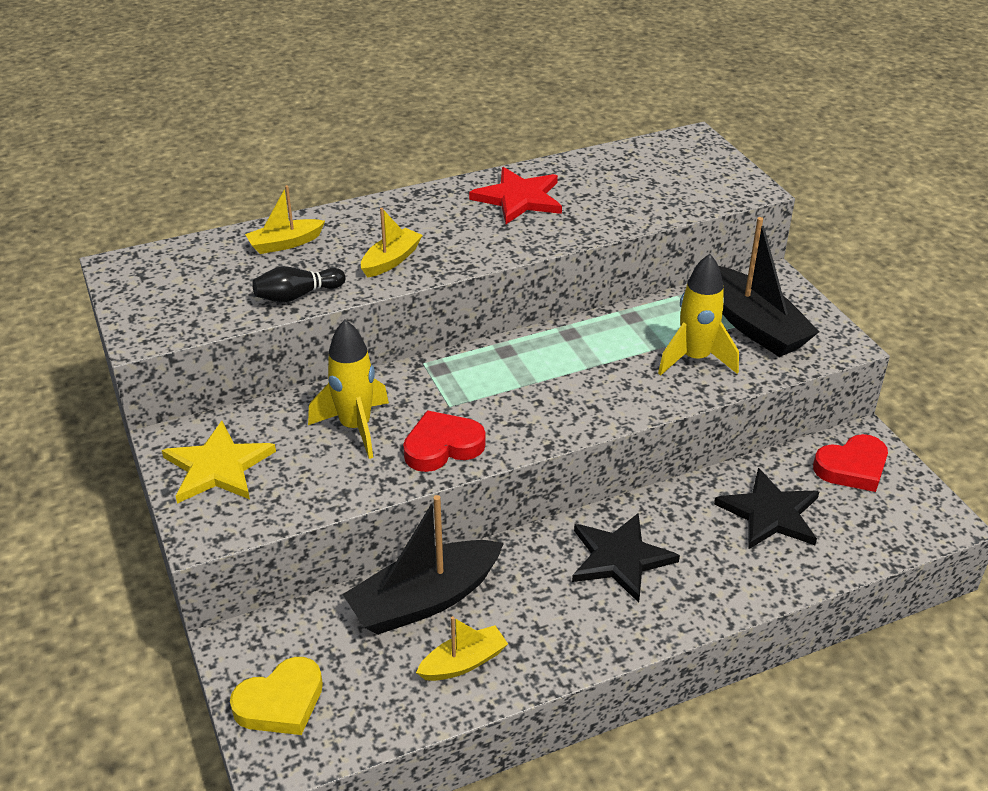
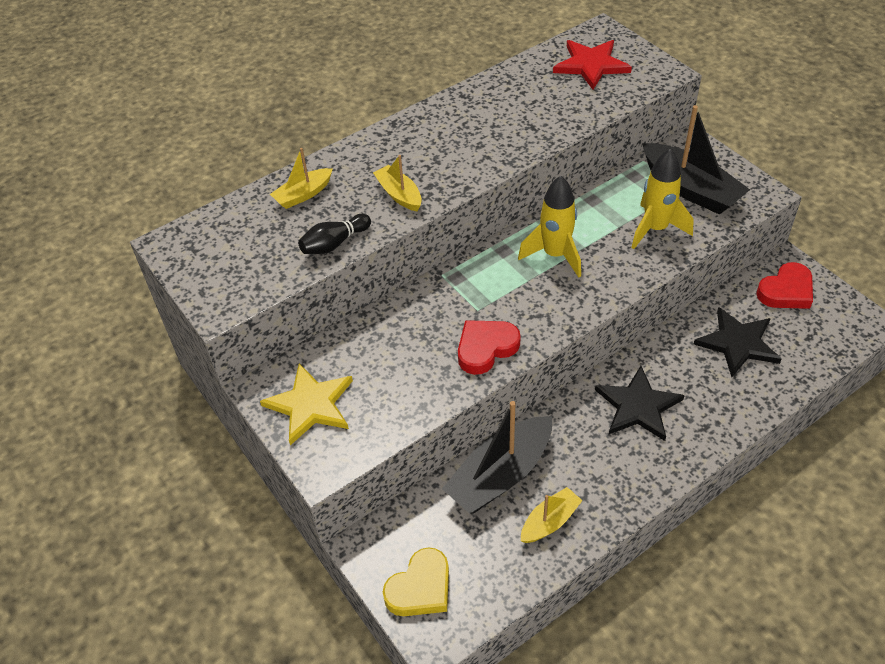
camera: 10 degrees left, 10 degrees up
(355, 427) = (409, 345): yellow rocket -> yellow rocket (555, 255)
(391, 260) = (399, 195): yellow boat -> yellow boat turned 60 degrees counterclockwise
(519, 198) = (481, 115): red star -> red star (591, 65)

